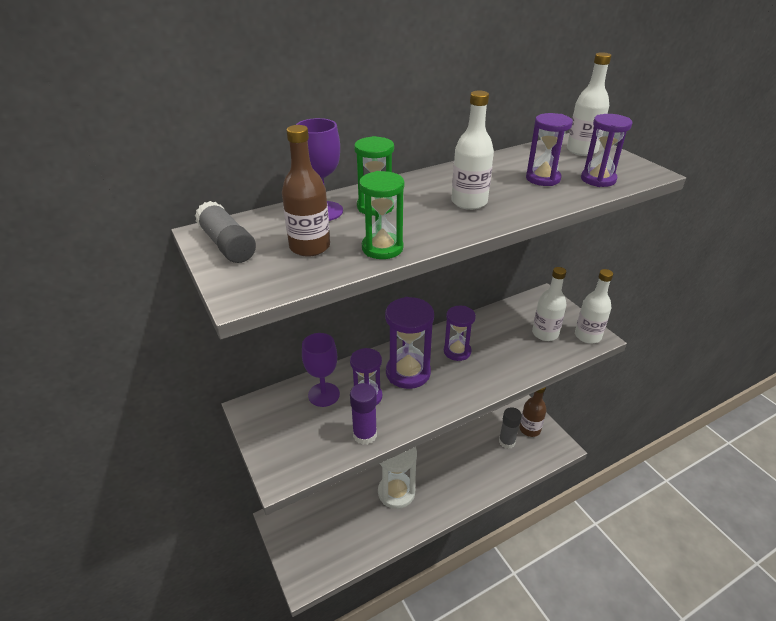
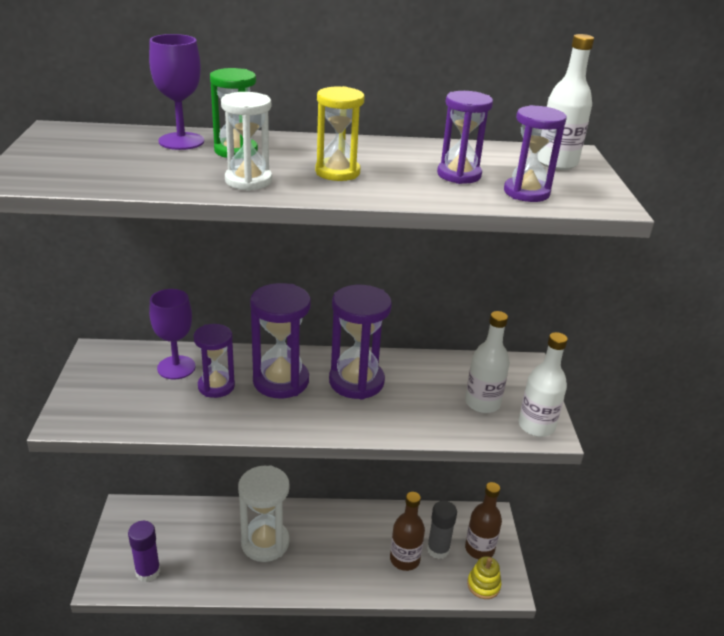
camera: 25 degrees right, 5 degrees down
(227, 244) = (59, 142): grey glue stick -> none
(310, 247) = (123, 163): brown bottle -> brown bottle (404, 559)
(365, 435) = (178, 419): purple glue stick -> purple glue stick (148, 572)
(382, 248) = (186, 183): green hourglass -> none
(422, 230) = (248, 181): none -> white hourglass
(457, 351) = (356, 381): purple hourglass -> purple hourglass, size x1.56
(469, 202) = (337, 172): white bottle -> yellow hourglass
(548, 452) = (483, 585): none -> yellow stacking toy

